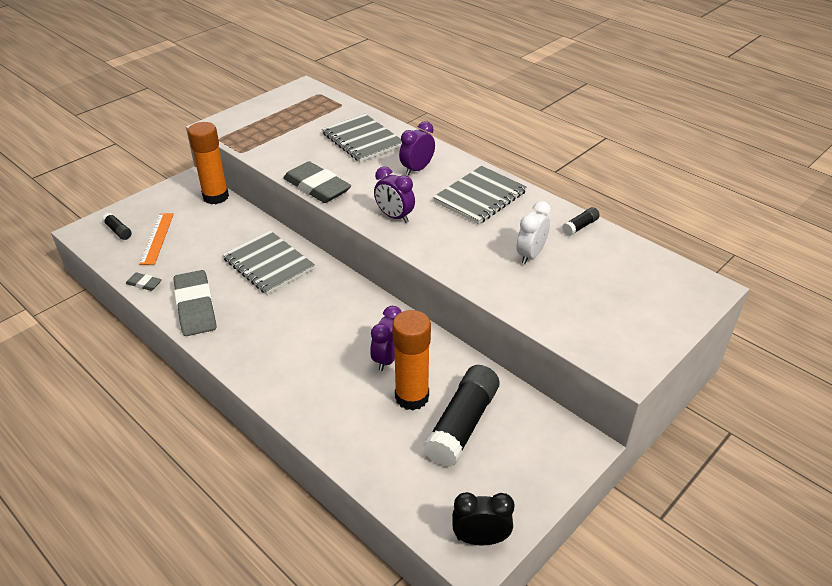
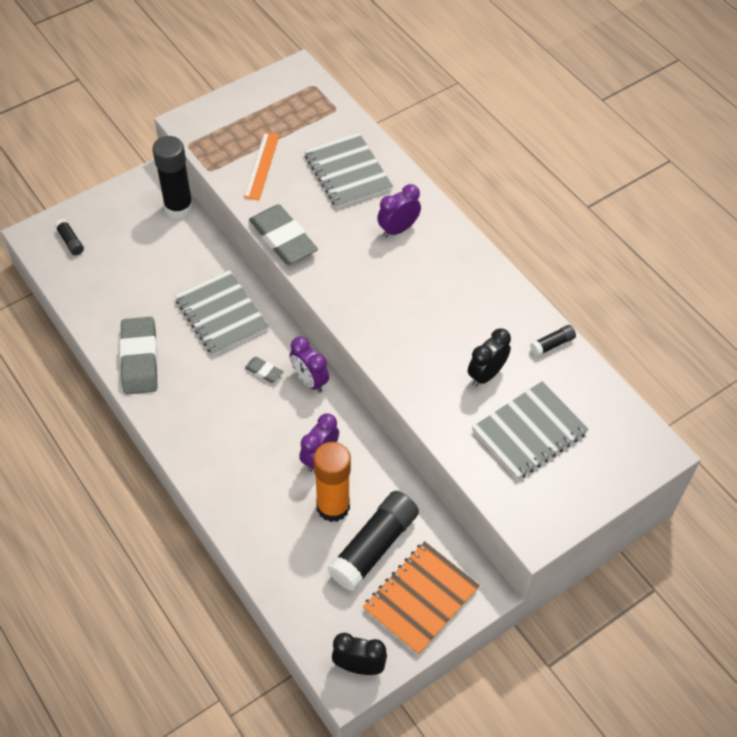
camera: 10 degrees right, 15 degrees up
(144, 284) = (91, 319): grey eraser -> grey eraser (264, 371)
(157, 238) = (110, 258): orange ruler -> orange ruler (262, 165)
(215, 197) = (178, 208): orange glue stick -> black glue stick
(394, 217) = (356, 296): purple clock -> purple clock (309, 381)
(480, 197) = (456, 282): grey notebook -> grey notebook (529, 432)
(524, 463) = (421, 598): none -> orange notebook
(530, 255) = (486, 374): white clock -> black clock

